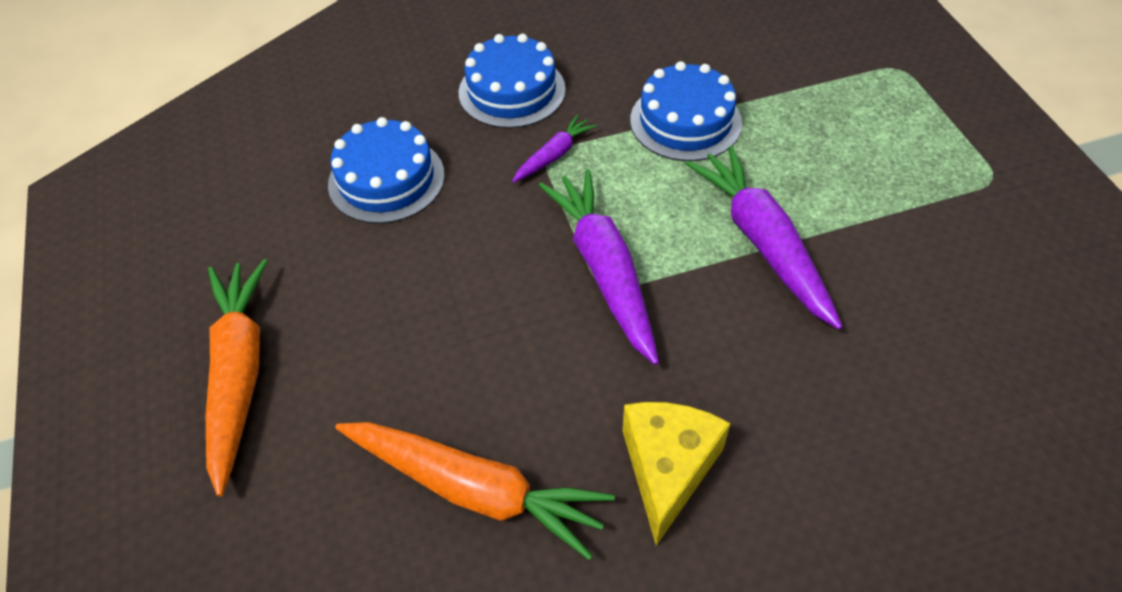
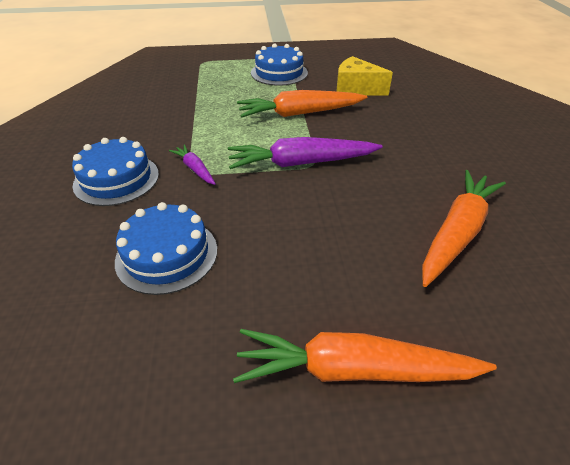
camera: 80 degrees left, 10 degrees down
(667, 469) = (437, 162): yellow cheese -> yellow cheese (356, 89)
(685, 121) = (198, 120): blue cake -> blue cake (279, 73)
(762, 242) = (299, 113): purple carrot -> orange carrot

